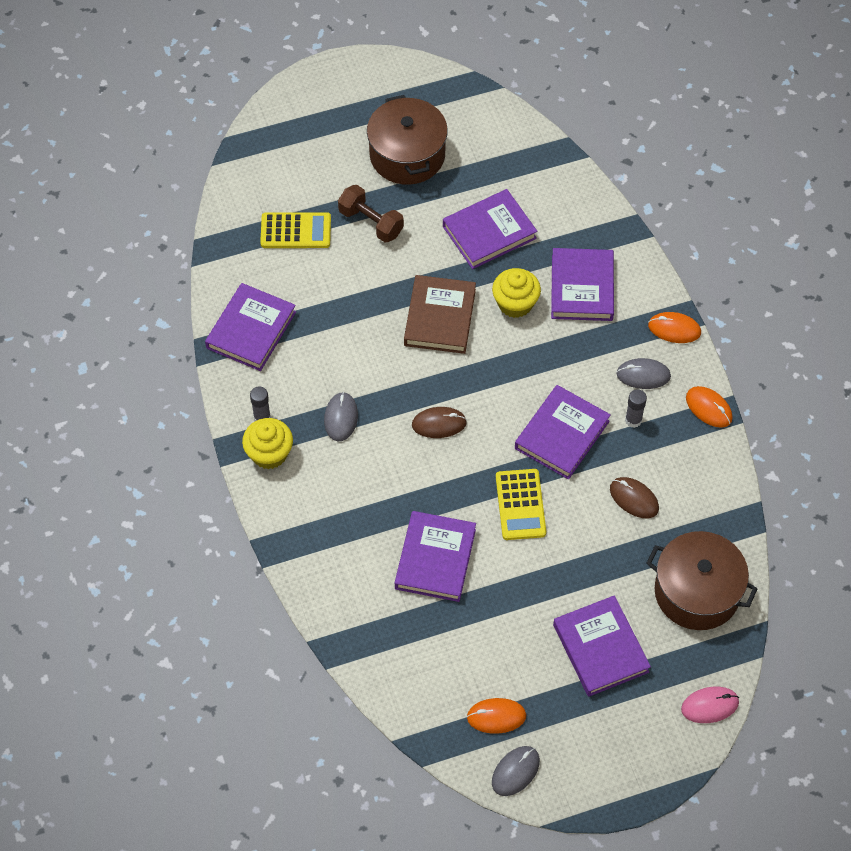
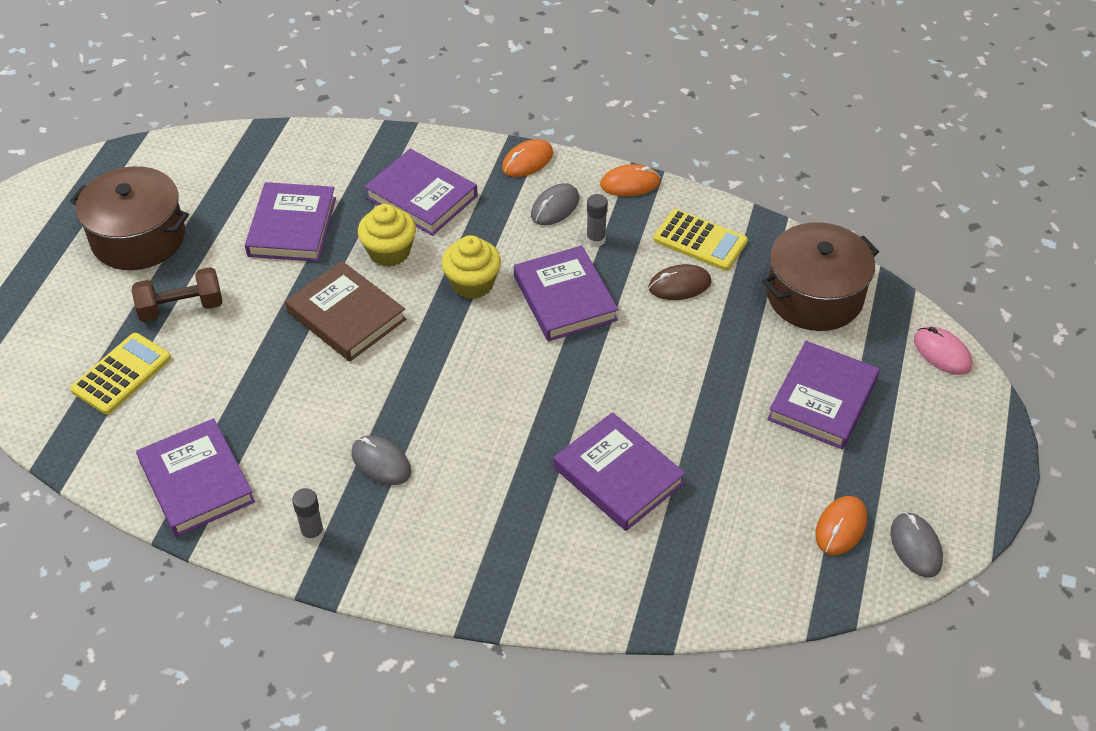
camera: 55 degrees left, 10 degrees down
(269, 453) = (363, 552): yellow cupcake -> yellow cupcake (472, 283)
(439, 424) = (465, 384): brown mouse -> none
(520, 505) = (614, 372): yellow calculator -> yellow calculator (700, 241)
(600, 648) = (822, 399): purple book -> purple book turned 75 degrees counterclockwise
(710, 706) = (942, 353): pink mouse -> pink mouse turned 60 degrees counterclockwise

